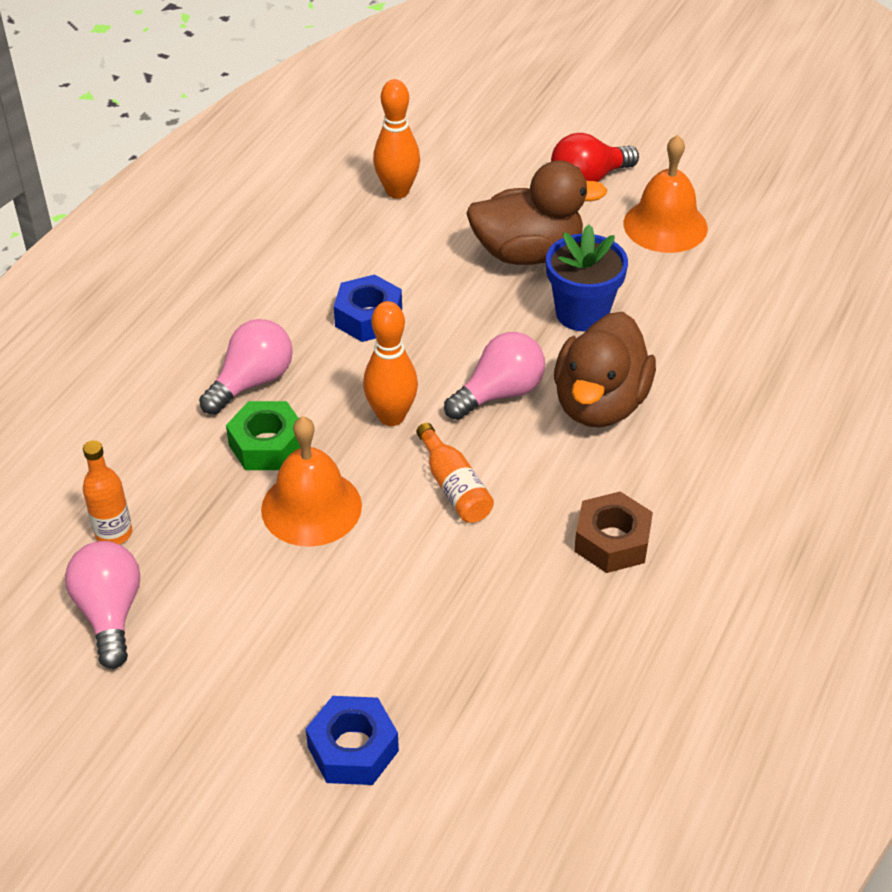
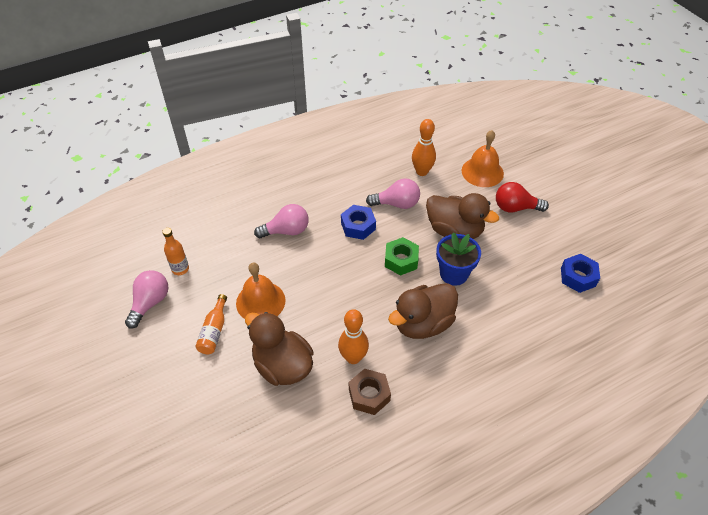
camera: 35 degrees right, 5 degrees up
(267, 445) = (268, 263): green nut -> green nut (401, 260)
(353, 749) = (183, 421): blue nut -> blue nut (578, 277)
(391, 416) = (327, 278): orange bowling pin -> orange bowling pin (353, 358)
(440, 577) = (282, 366): none -> brown duck
(454, 487) = (325, 326): orange bottle -> orange bottle (214, 331)
(499, 393) = (382, 293): pink light bulb -> pink light bulb (396, 204)
(665, 225) = (533, 249): orange bell -> orange bell (482, 172)

